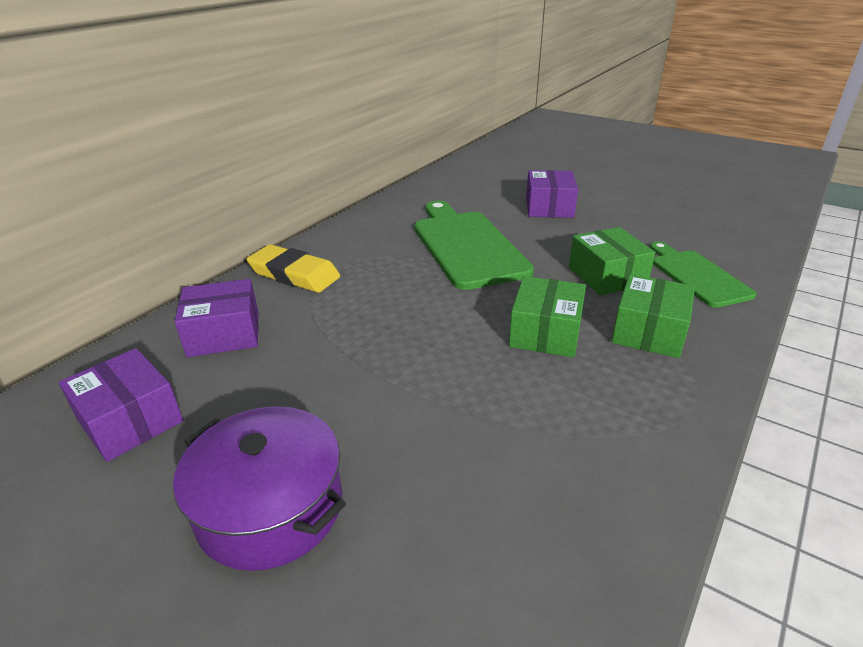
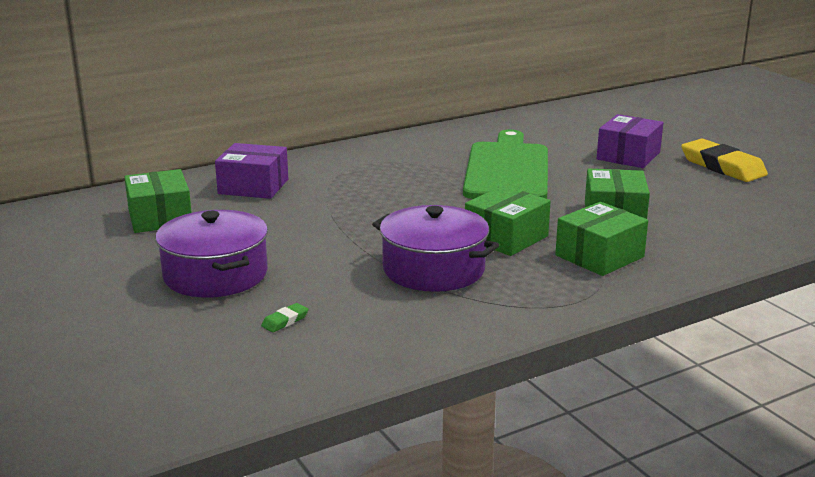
camera: 25 degrees right, 10 degrees down
(130, 420) = (160, 217): purple box -> green box
(294, 274) = (337, 161): yellow eraser -> yellow eraser (722, 166)
(426, 569) = (285, 321): none -> green eraser
(519, 403) = (433, 269): none -> purple pot
(697, 276) = (706, 232): green cutting board -> none

